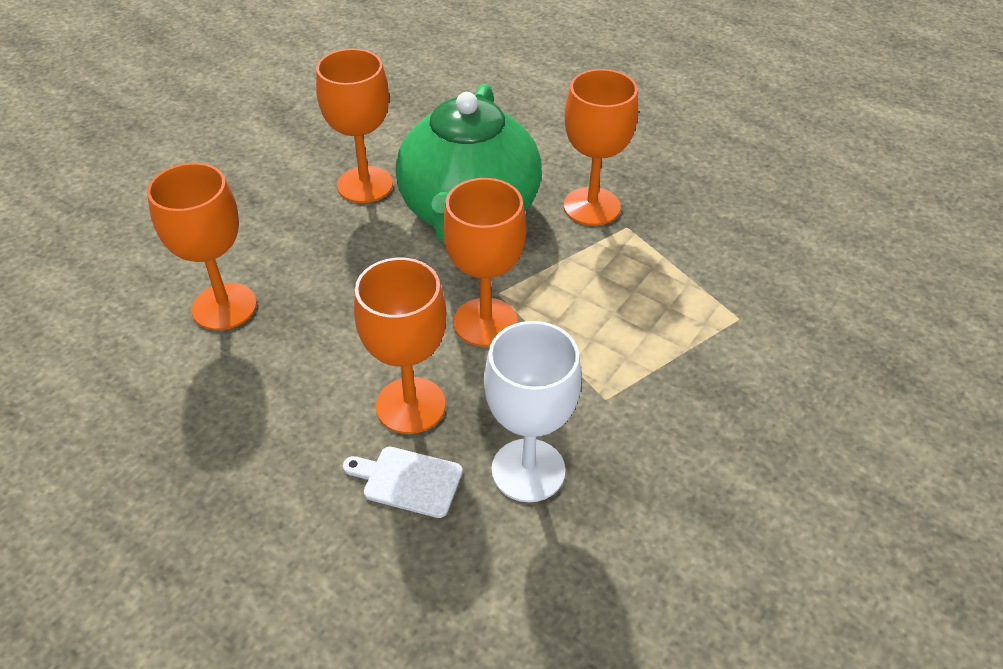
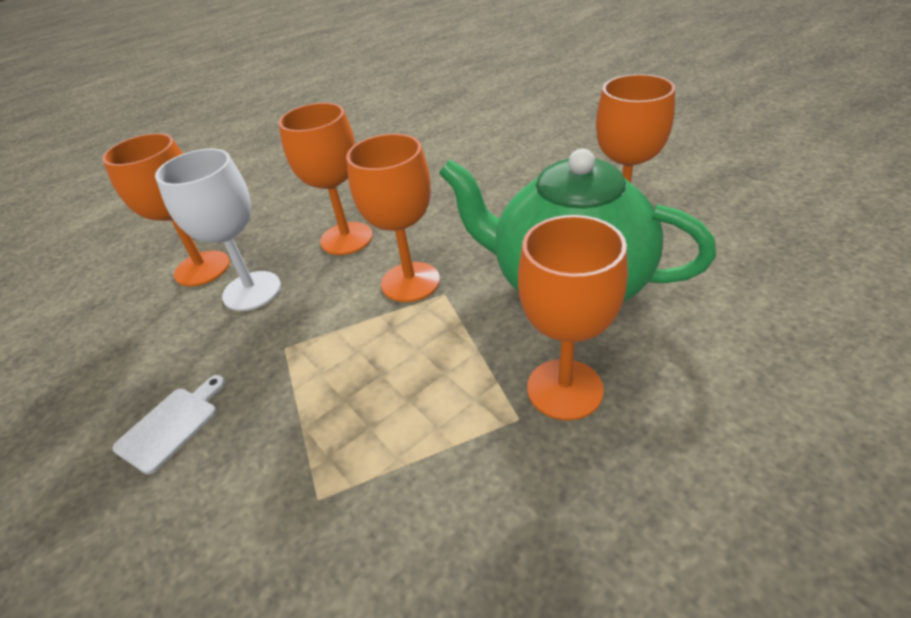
camera: 110 degrees right, 5 degrees down
(224, 307) = (481, 162): orange goblet -> orange goblet (202, 268)
(408, 481) = (286, 235): white cutting board -> white cutting board (171, 425)

